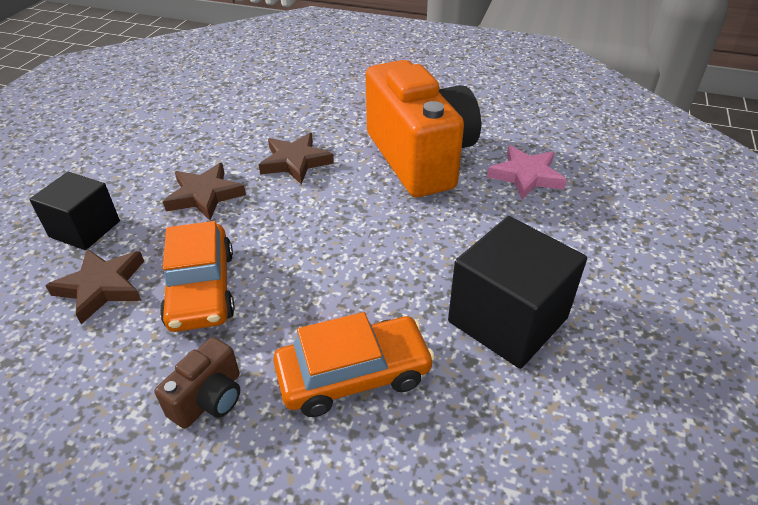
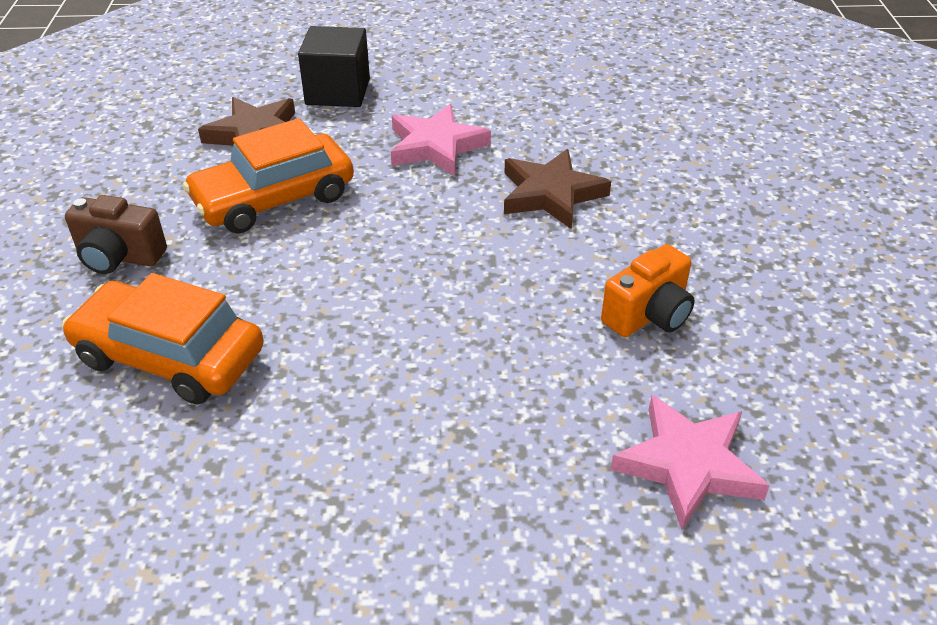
camera: 70 degrees right, 0 degrees up
(204, 195) = (436, 146): brown star -> pink star
(354, 375) = (170, 356): orange car -> orange car turned 150 degrees clockwise
(420, 157) = (648, 315): orange camera -> orange camera, size x0.41
(507, 320) = (303, 495): black cube -> none

